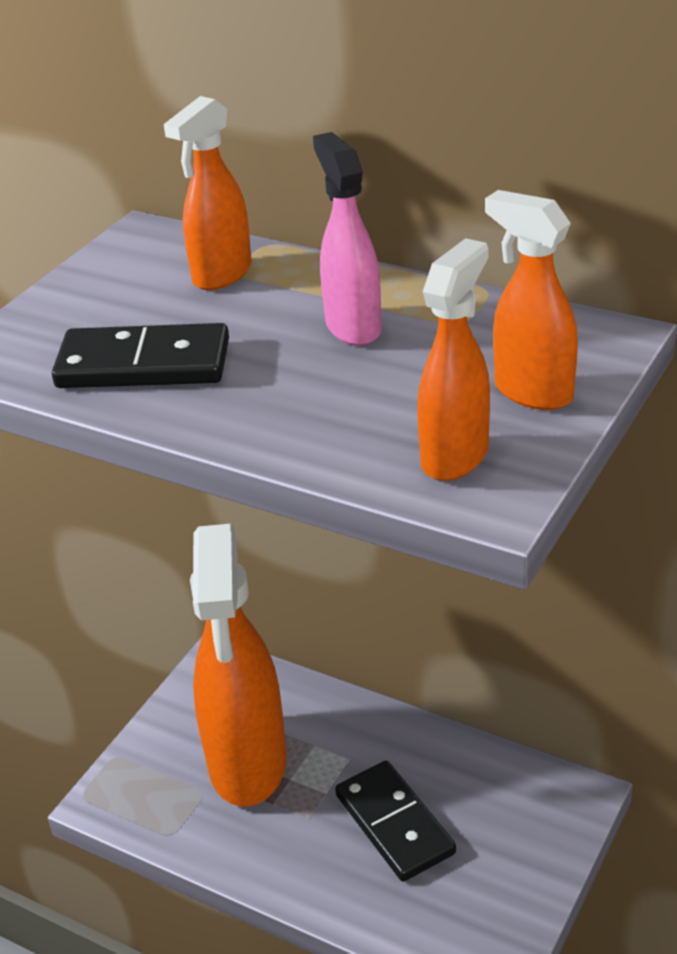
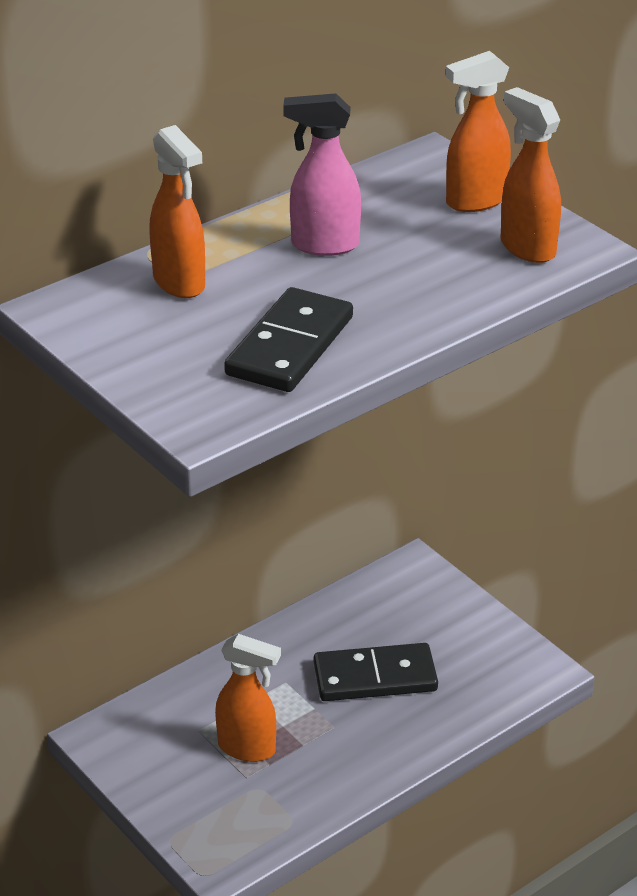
camera: 70 degrees left, 0 degrees up
(247, 765) = (247, 748): orange spray bottle -> orange spray bottle, size x0.50

